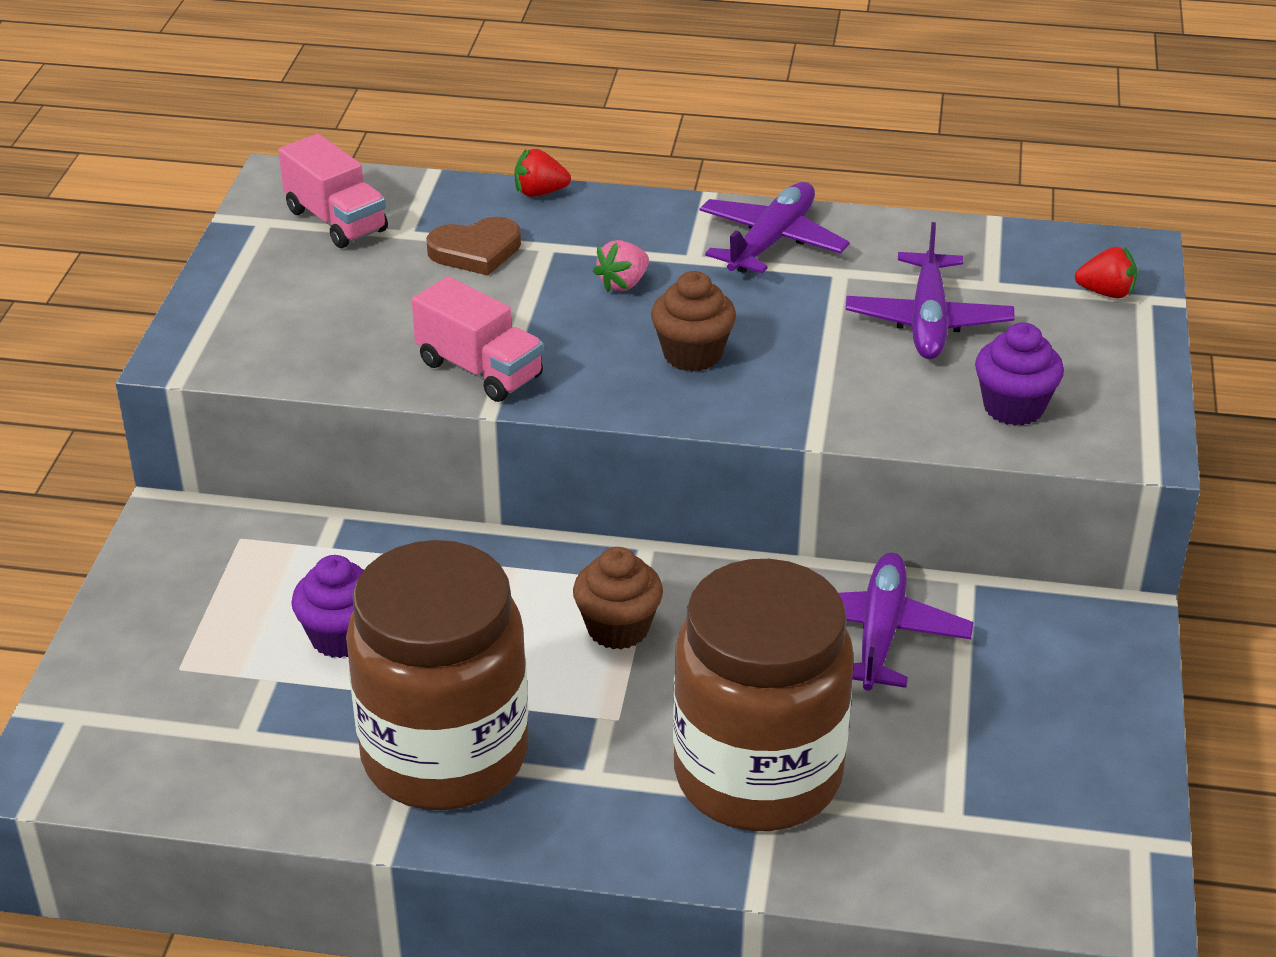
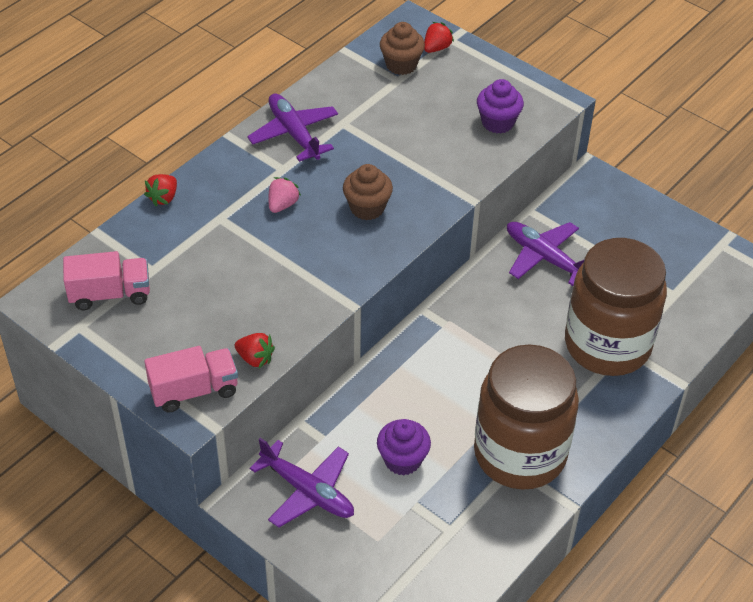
camera: 60 degrees left, 10 degrees up
(320, 368) = (255, 358): none -> red strawberry
(476, 251) = (198, 248): brown heart -> none
(480, 370) = (312, 294): pink truck -> pink truck (194, 391)
(618, 628) = (475, 348): brown cupcake -> brown cupcake (401, 65)
(623, 284) = (282, 205): pink strawberry -> pink strawberry turned 135 degrees counterclockwise
(928, 321) = (409, 115): purple plane -> purple plane (307, 491)

